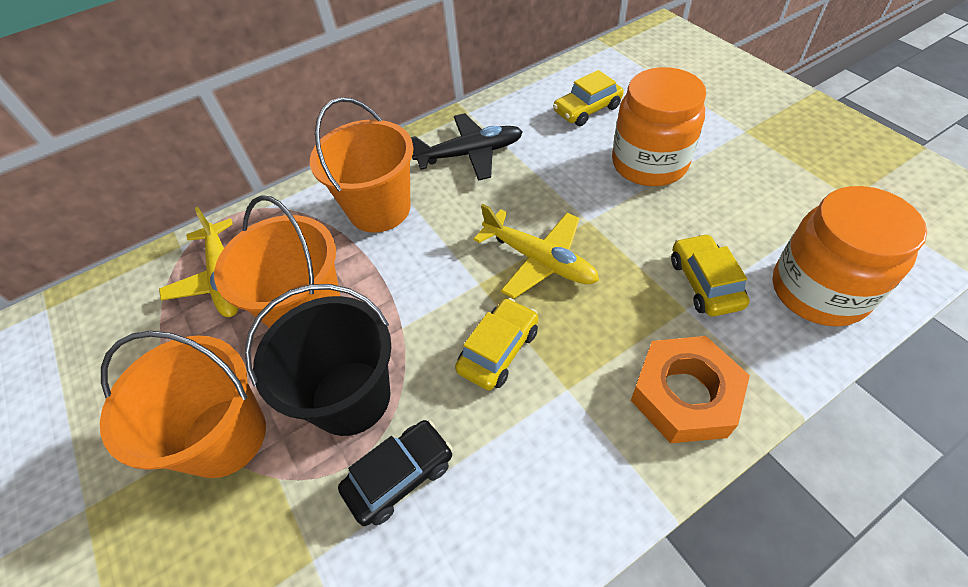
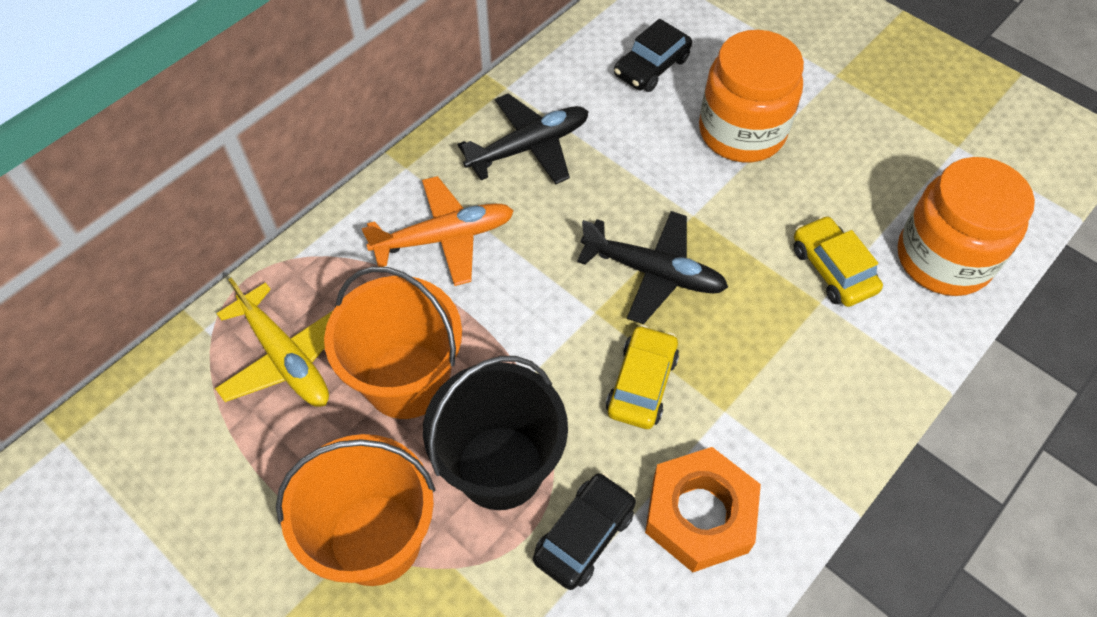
camera: 20 degrees left, 5 degrees up
(379, 209) = (444, 238): orange bucket -> orange plane
(539, 260) = (653, 272): yellow plane -> black plane
(587, 109) = (651, 67): yellow car -> black car
(684, 395) = (839, 393): orange nut -> orange nut (700, 514)

